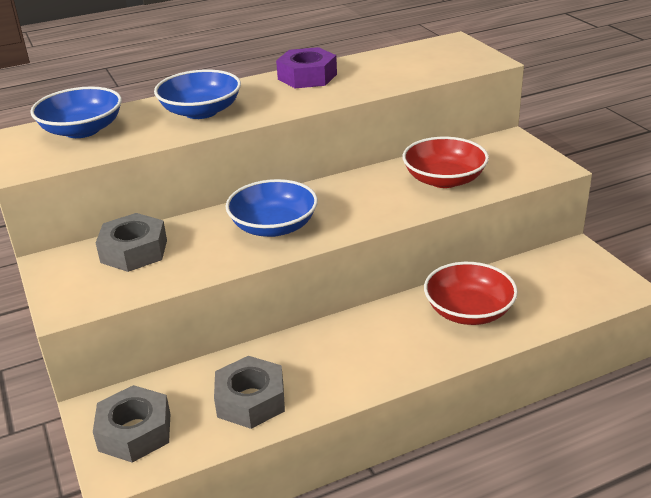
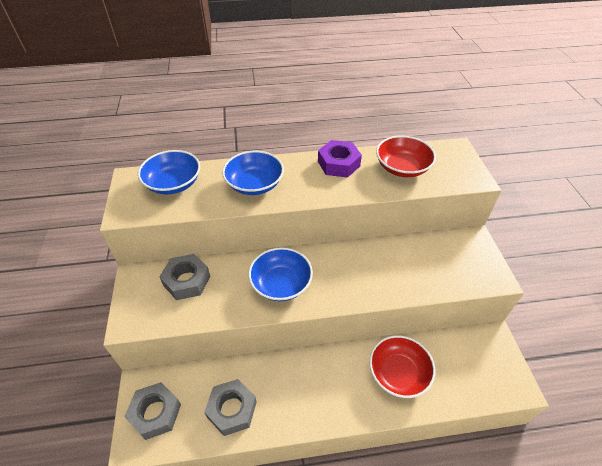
camera: 15 degrees right, 15 degrees up
(444, 179) = (412, 269): red bowl -> red bowl (402, 167)

